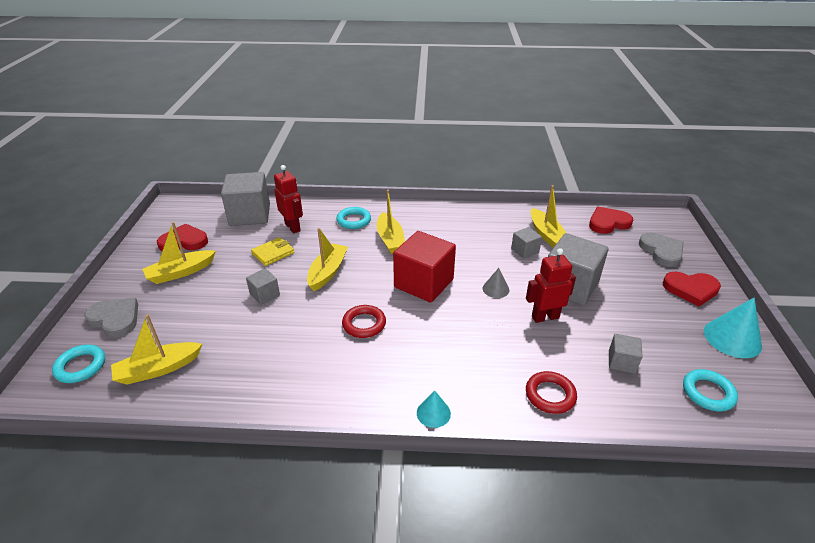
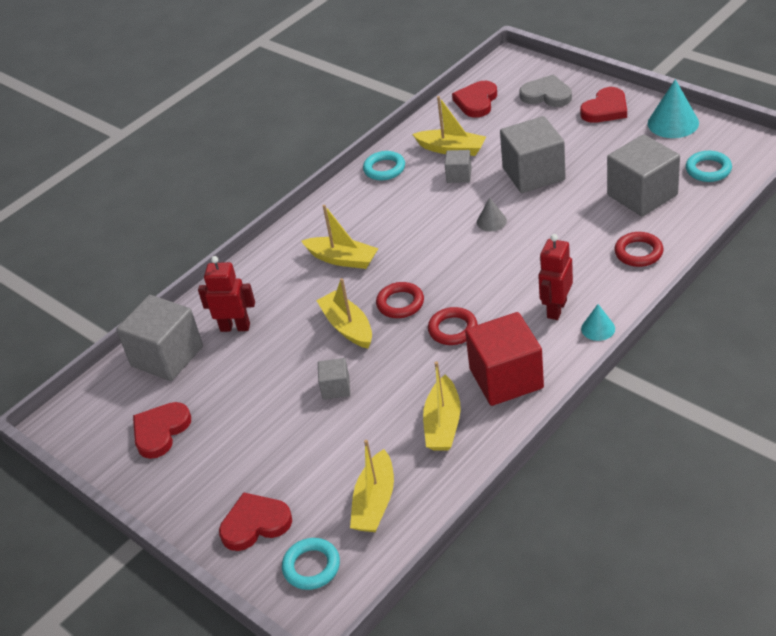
camera: 45 degrees left, 5 degrees up
(115, 319) = (255, 524): grey heart -> red heart
(180, 272) = (223, 448): yellow boat -> yellow boat (443, 424)
(273, 253) = (269, 359): yellow wallet -> none
(354, 220) = (277, 273): turquoise ring -> turquoise ring (384, 169)
(370, 285) = (400, 303): none -> red ring
(423, 283) = (436, 265): red cube -> red cube (506, 378)
(545, 317) = (555, 210): red robot -> red robot (556, 309)
(621, 362) = (642, 195): grey cube -> grey cube, size x2.04

